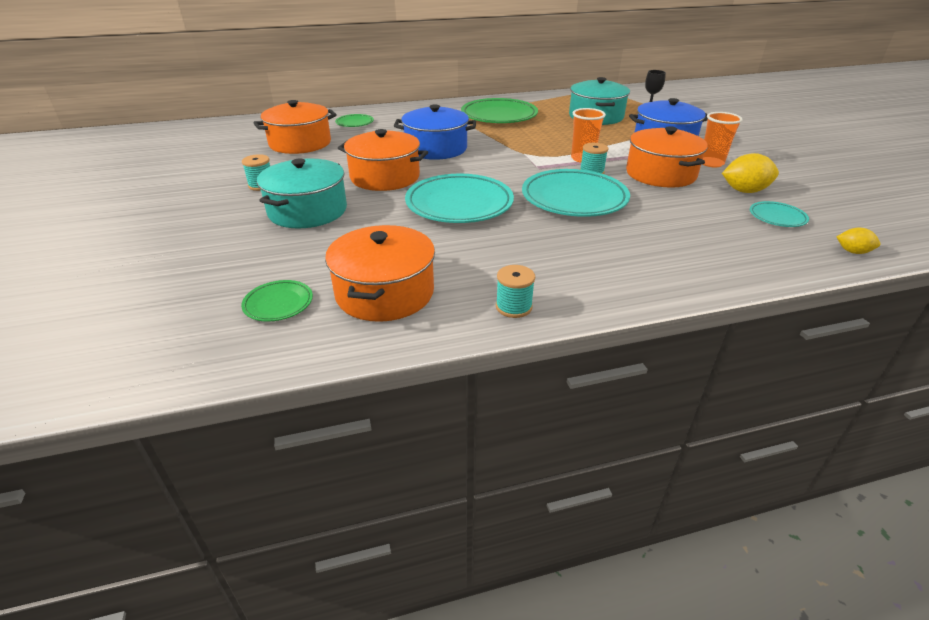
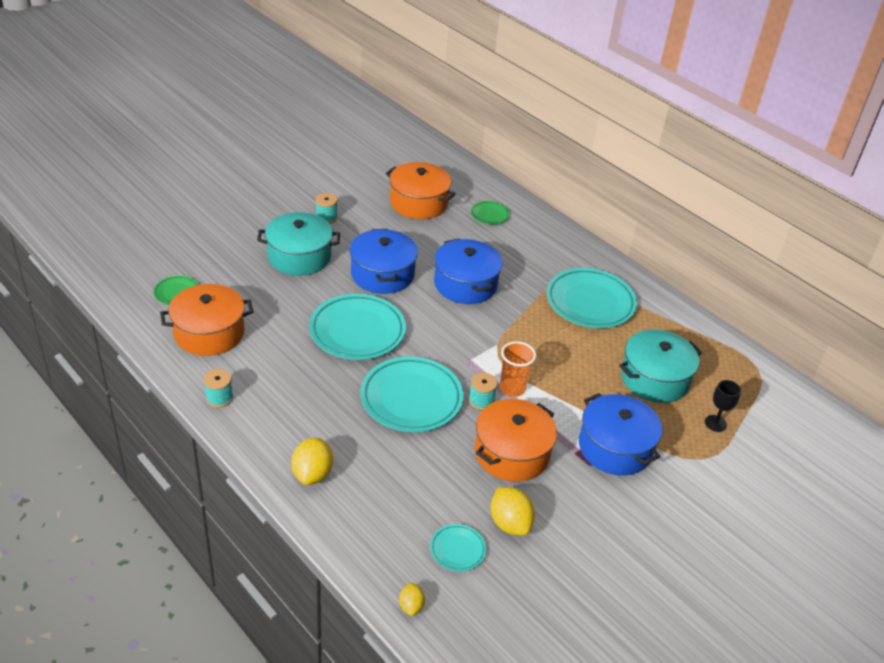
camera: 60 degrees right, 5 degrees up
(385, 177) = (382, 274): orange pot -> blue pot
(499, 116) = (590, 302): green plate -> turquoise plate
(666, 268) = (312, 474): none -> yellow lemon
(711, 163) = (573, 493): orange cup -> none

